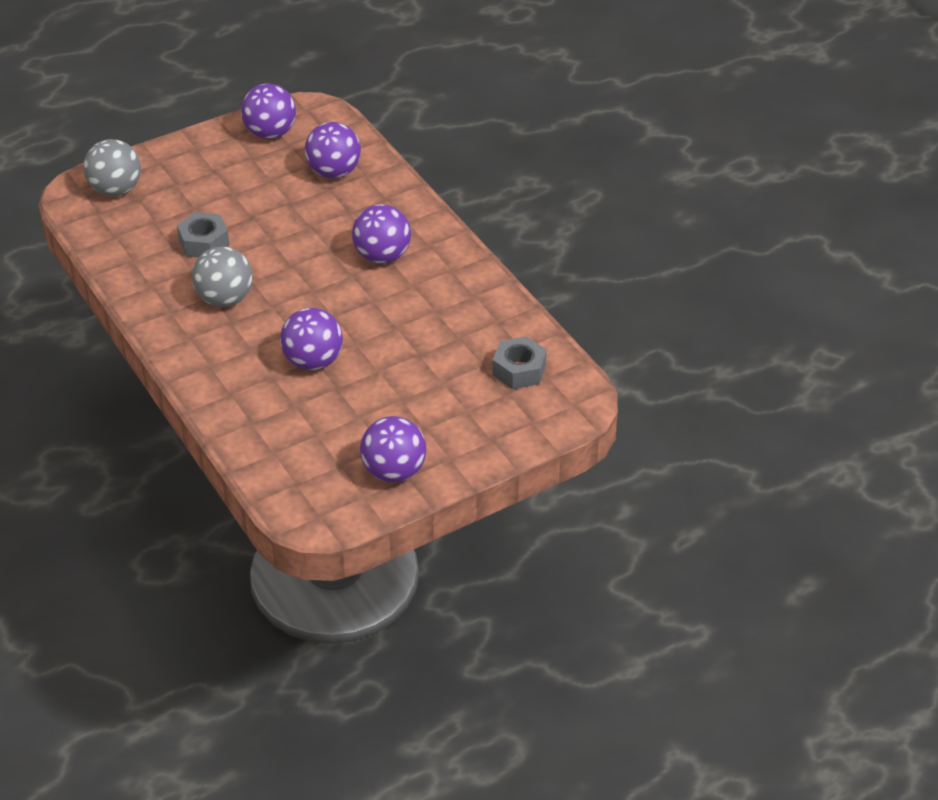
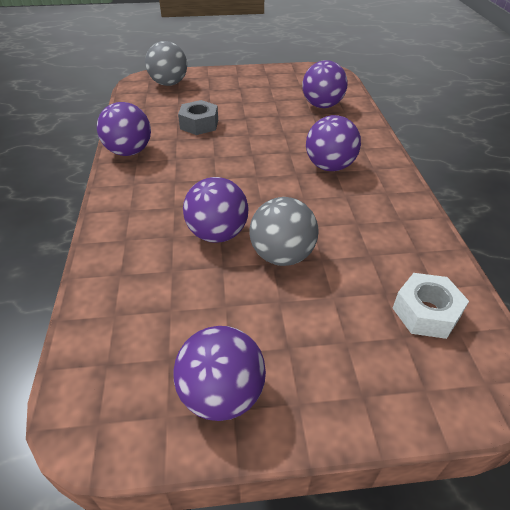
camera: 25 degrees right, 0 degrees up
(225, 299) = (183, 163): grey ball -> grey ball (282, 255)
(270, 133) = (291, 77): purple ball -> purple ball (129, 152)
(519, 370) = (426, 312): grey nut -> white nut

